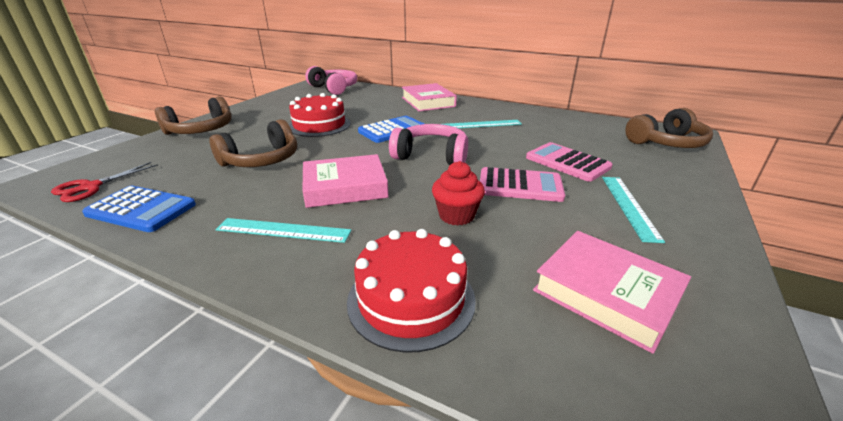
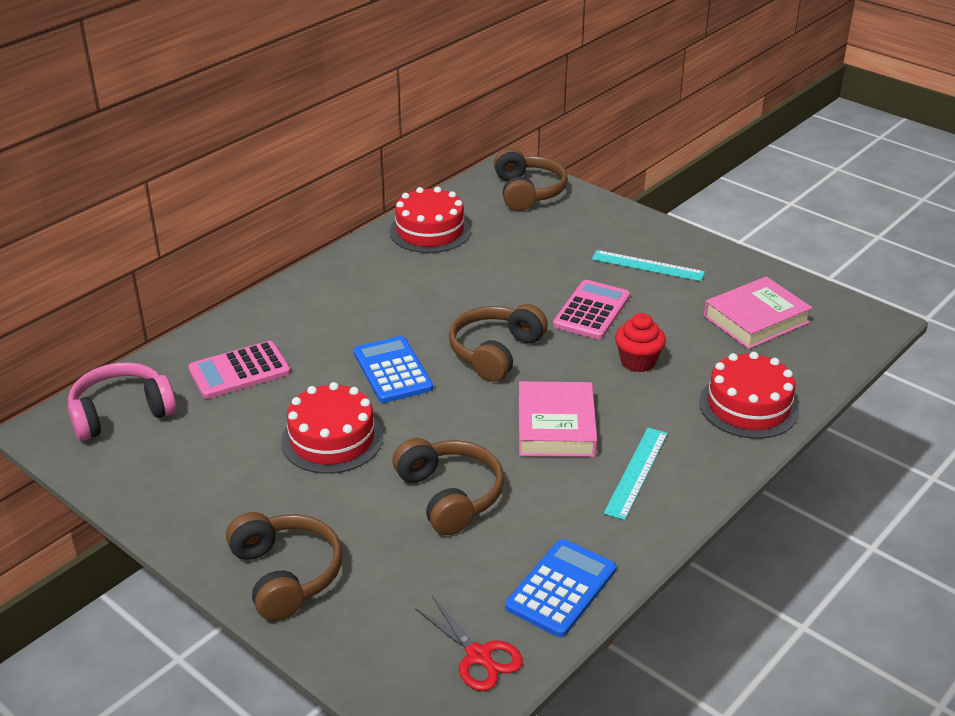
camera: 75 degrees left, 5 degrees up
(428, 102) = (281, 318): pink book -> none
(431, 156) = (495, 352): pink headphones -> brown headphones
(480, 124) = (409, 294): turquoise ruler -> none
(562, 121) = (430, 231): none -> red cake
(567, 162) = (550, 267): pink calculator -> pink calculator (239, 371)

